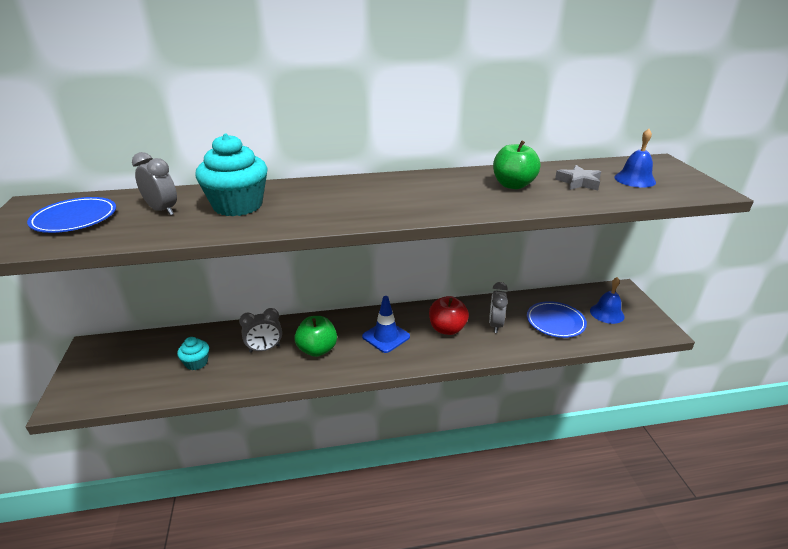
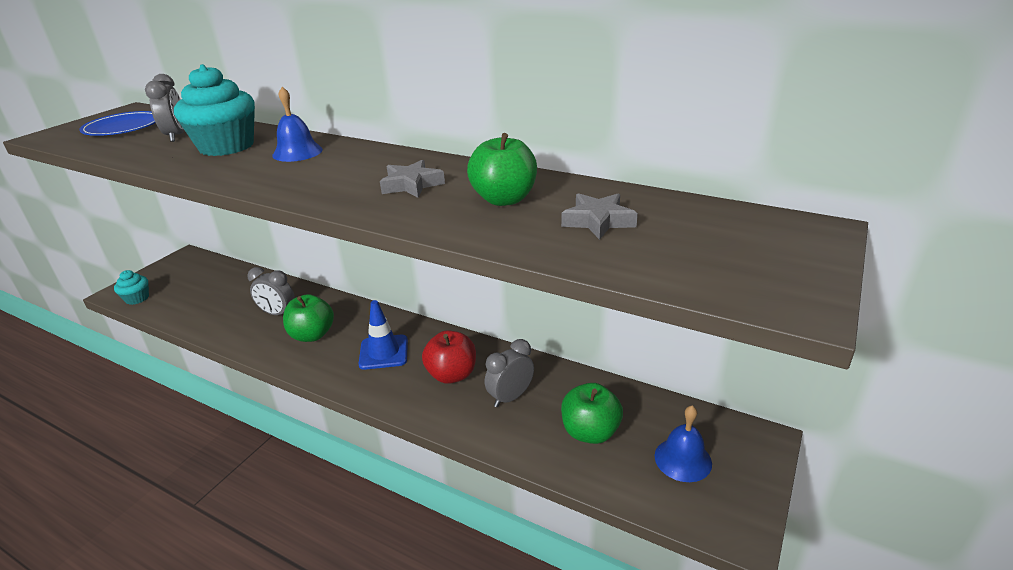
camera: 40 degrees right, 0 degrees up
(196, 363) = (221, 302): turquoise cupcake -> turquoise cupcake (137, 298)
(444, 192) = (412, 185): none -> grey star
(555, 322) = (590, 432): blue plate -> green apple
(635, 179) = (696, 243): blue bell -> blue bell (297, 152)

